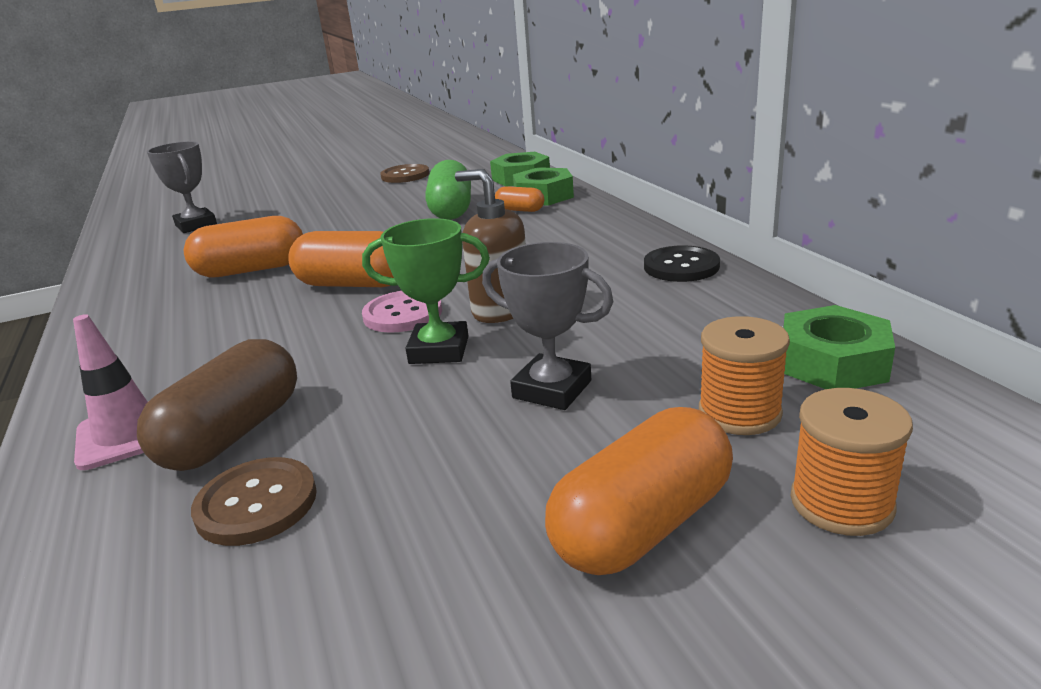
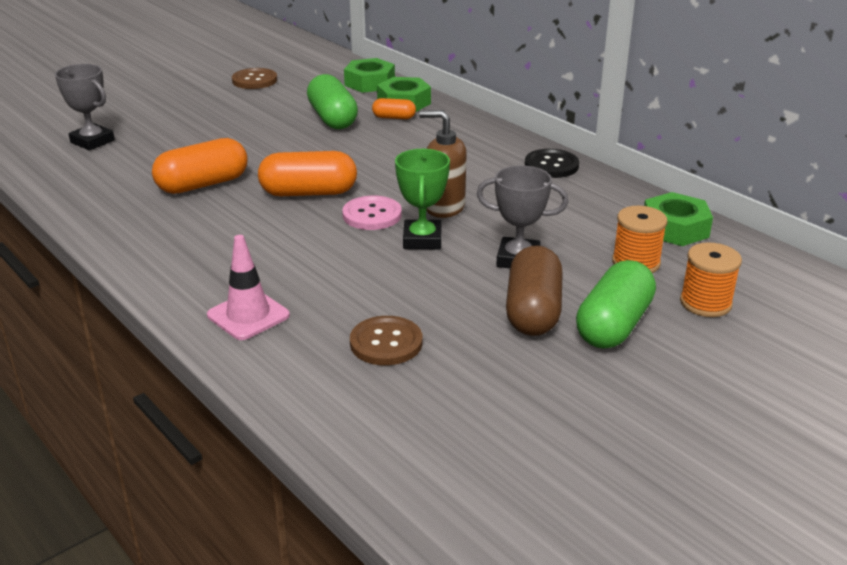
camera: 20 degrees left, 5 degrees up
(233, 433) = (326, 307): brown capsule -> brown capsule (533, 311)
(439, 350) = (422, 240): green trophy -> green trophy turned 75 degrees counterclockwise
(642, 525) = (613, 325): orange capsule -> green capsule

